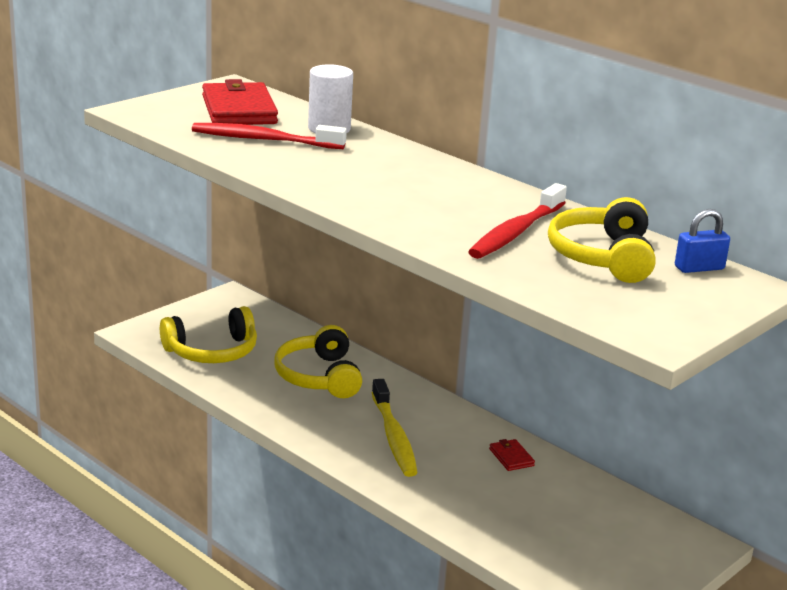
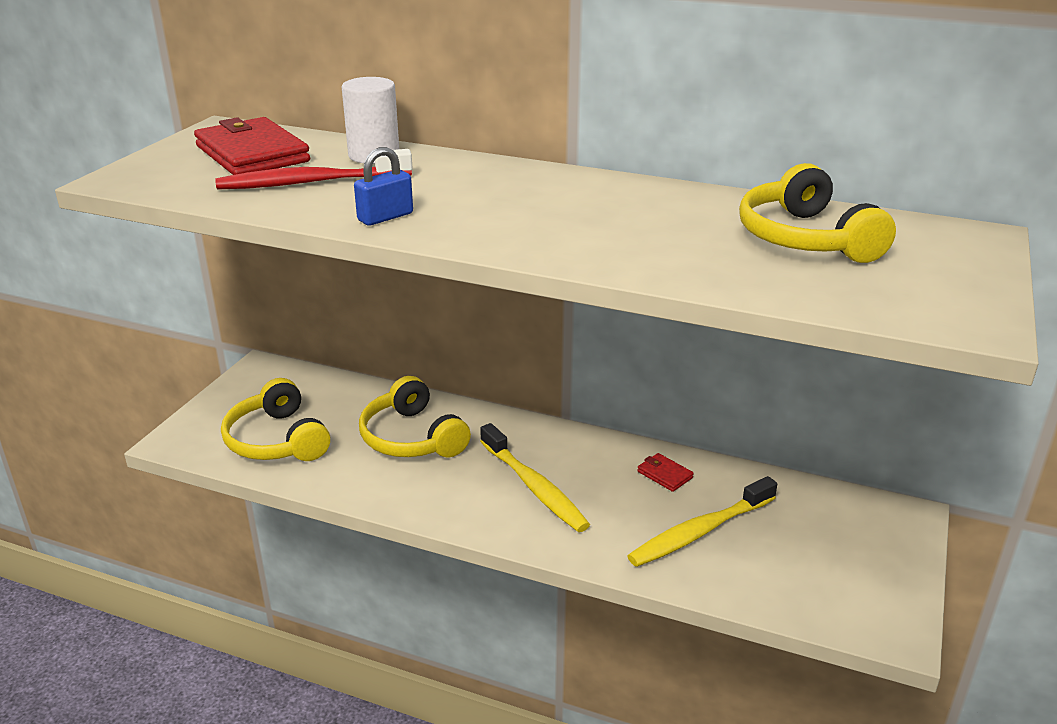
camera: 20 degrees left, 5 degrees up
(212, 351) = (277, 440): yellow headphones -> yellow headphones turned 105 degrees clockwise
(508, 504) = (700, 531): none -> yellow toothbrush
(516, 232) = (689, 231): red toothbrush -> none
(699, 268) = (907, 228): blue padlock -> blue padlock (385, 217)

